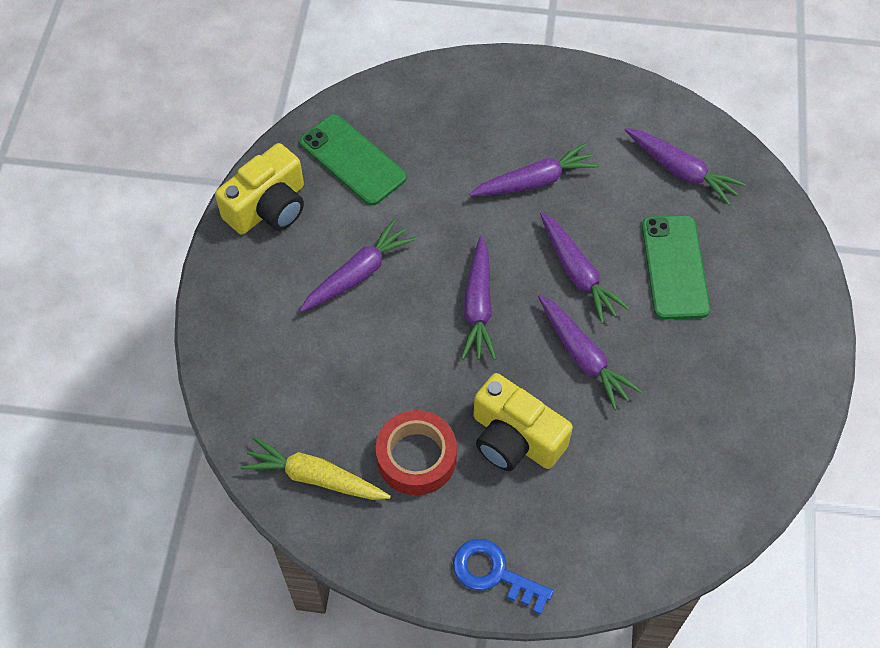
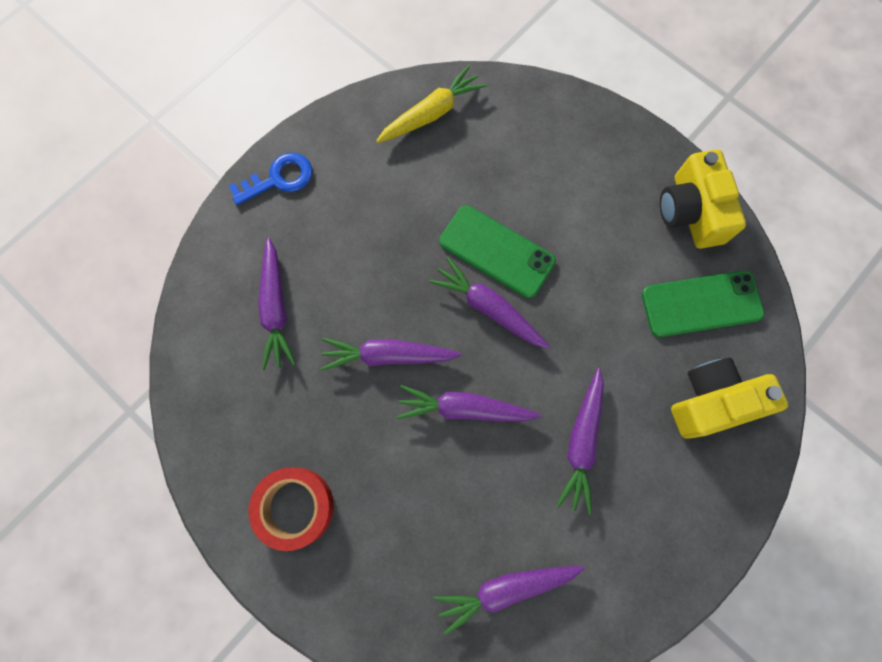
camera: 125 degrees right, 15 degrees up
(358, 273) = (581, 239): purple carrot -> purple carrot (276, 308)
(416, 457) = (397, 184): red tape -> red tape (295, 507)
(515, 438) = (361, 258): yellow camera -> yellow camera (712, 401)
(674, 267) = (413, 496): green phone -> green phone (496, 251)

